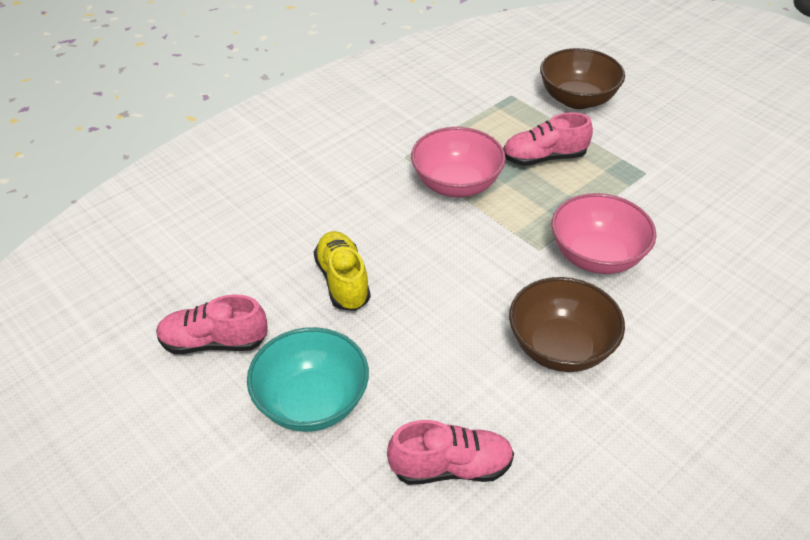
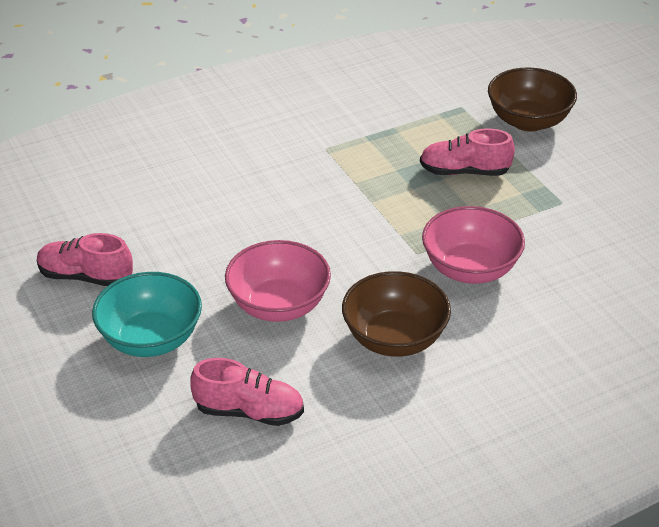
camera: 15 degrees right, 5 degrees down
(343, 281) = (219, 248): yellow shoe -> none
(456, 184) = (364, 182): pink bowl -> pink bowl (278, 305)

